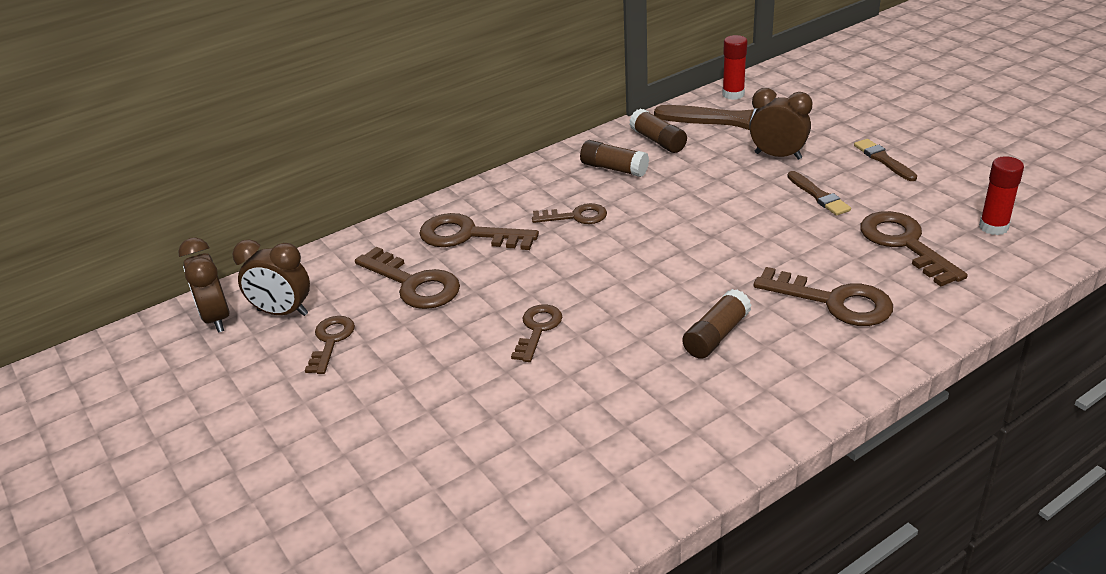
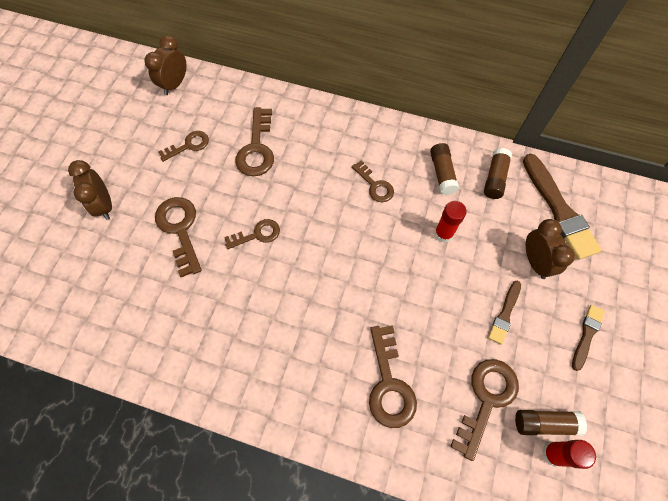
camera: 50 degrees right, 30 degrees up
(282, 312) = (196, 108): brown clock -> brown clock (104, 205)
(469, 235) = (317, 143): brown key -> brown key (180, 230)
(716, 335) = (311, 332): brown glue stick -> brown glue stick (545, 423)
(733, 94) = (595, 188): red glue stick -> red glue stick (443, 233)

